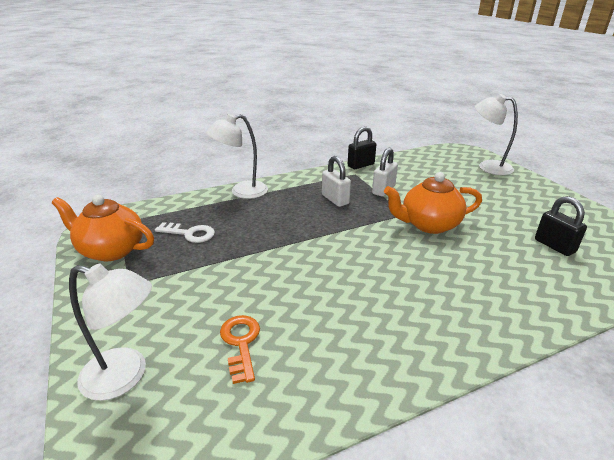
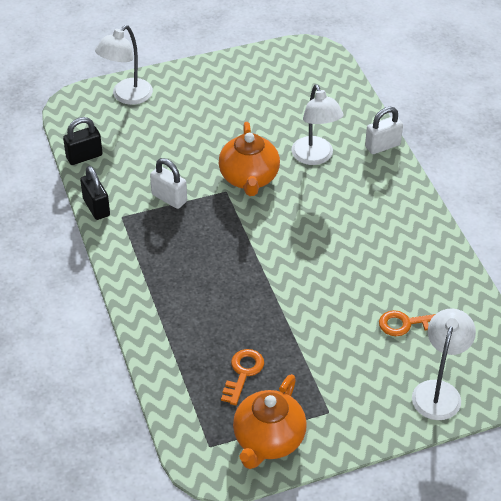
camera: 85 degrees left, 15 degrees up
(190, 234) = (243, 373): white key -> orange key
(241, 192) = (149, 330): white lamp -> white lamp (315, 157)
(335, 199) = (185, 243): white padlock -> white padlock (382, 146)
(554, 246) = (294, 107): black padlock -> black padlock (84, 156)

